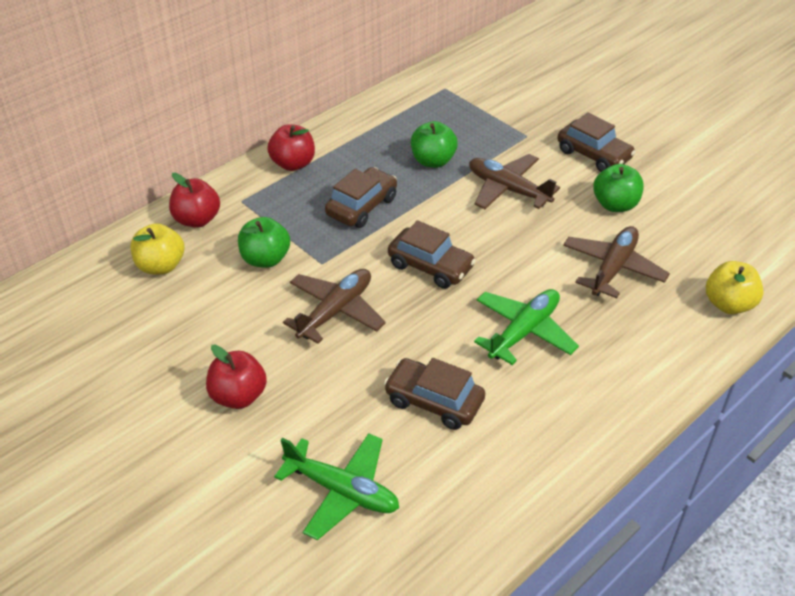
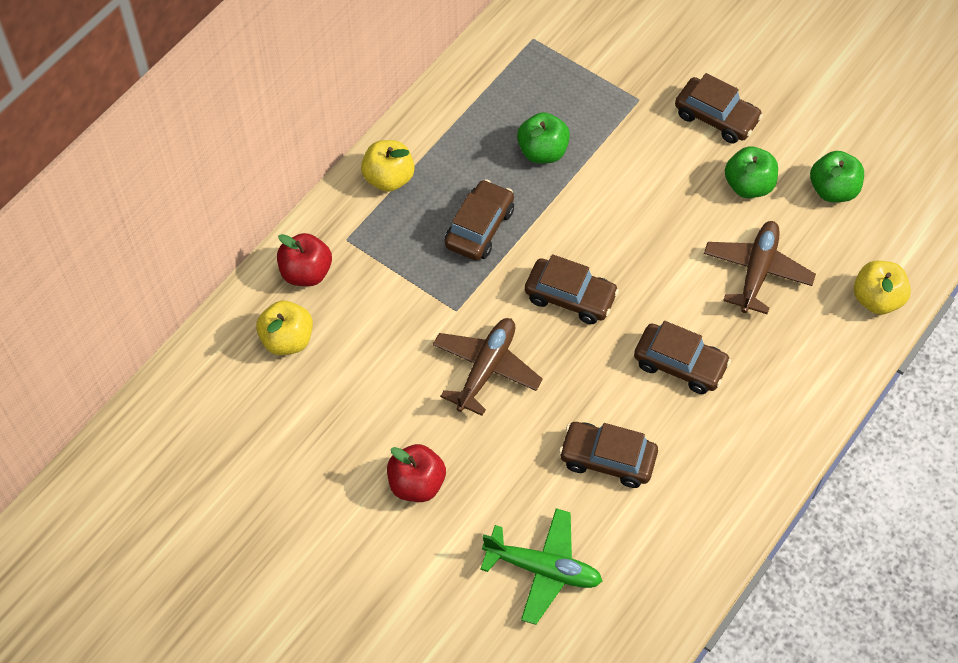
camera: 10 degrees left, 15 degrees up
(265, 259) = (395, 314): green apple -> green apple (833, 190)
(293, 164) = (389, 178): red apple -> yellow apple
(508, 189) = (632, 181): brown plane -> none
(524, 332) = (680, 364): green plane -> brown car

